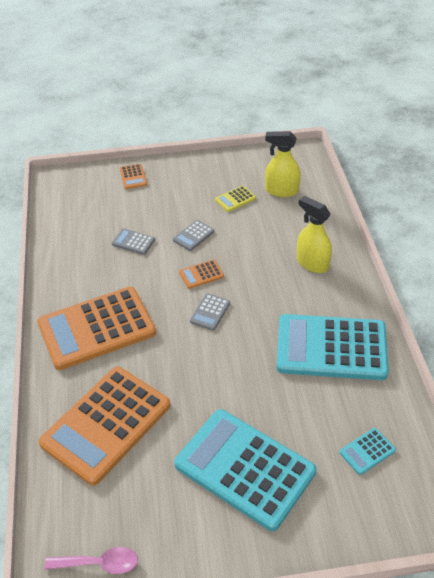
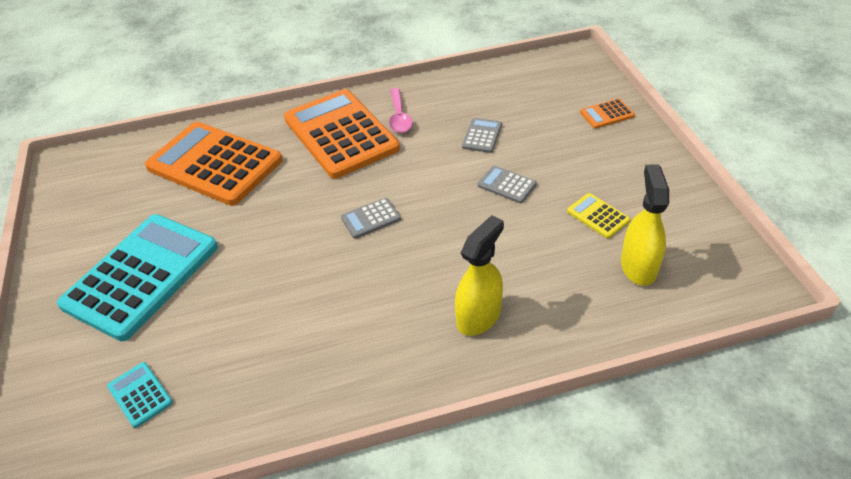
camera: 85 degrees right, 0 degrees up
(99, 563) = (67, 187): pink spoon -> pink spoon (399, 117)
(201, 274) = (435, 202): orange calculator -> none
(210, 312) = (370, 218): grey calculator -> grey calculator turned 45 degrees counterclockwise
(331, 348) = (313, 348): turquoise calculator -> none

